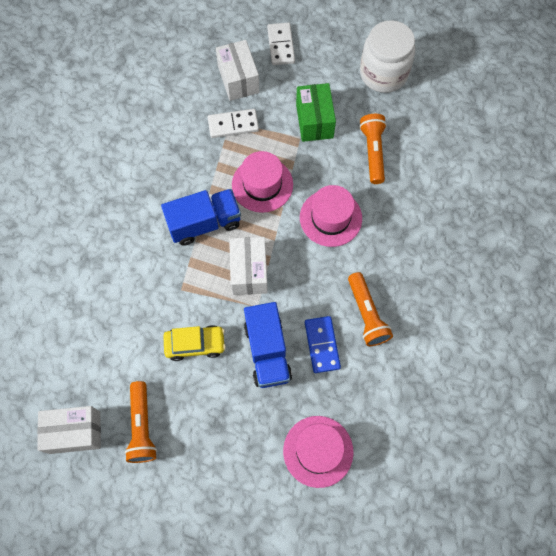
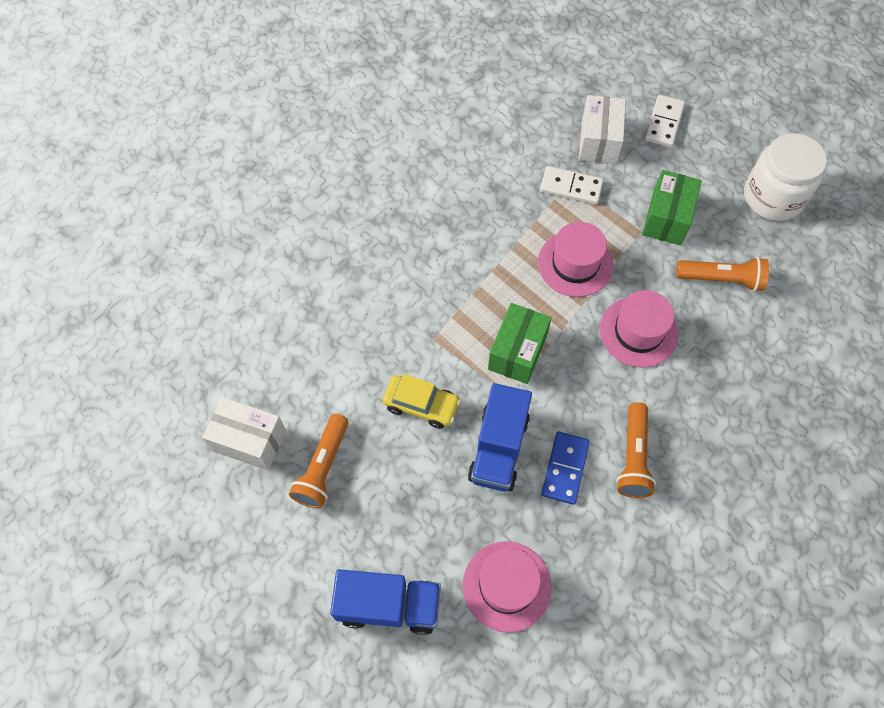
camera: 25 degrees right, 5 degrees down
(204, 223) = (491, 279): blue truck -> blue truck (389, 605)
(249, 272) = (517, 352): white box -> green box
(373, 152) = (721, 279): orange flashlight -> orange flashlight turned 75 degrees clockwise

